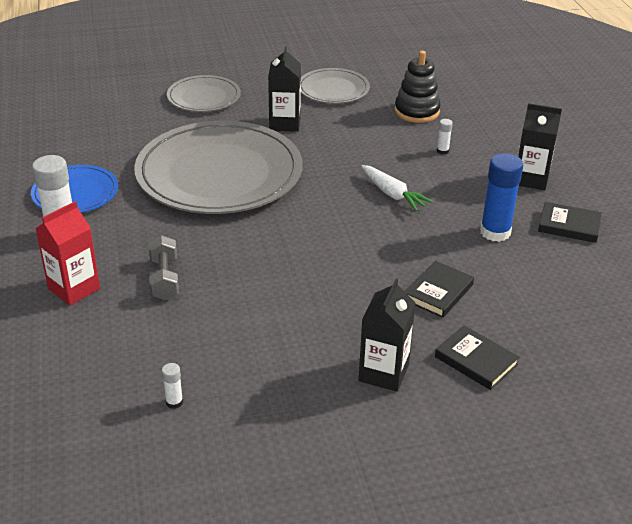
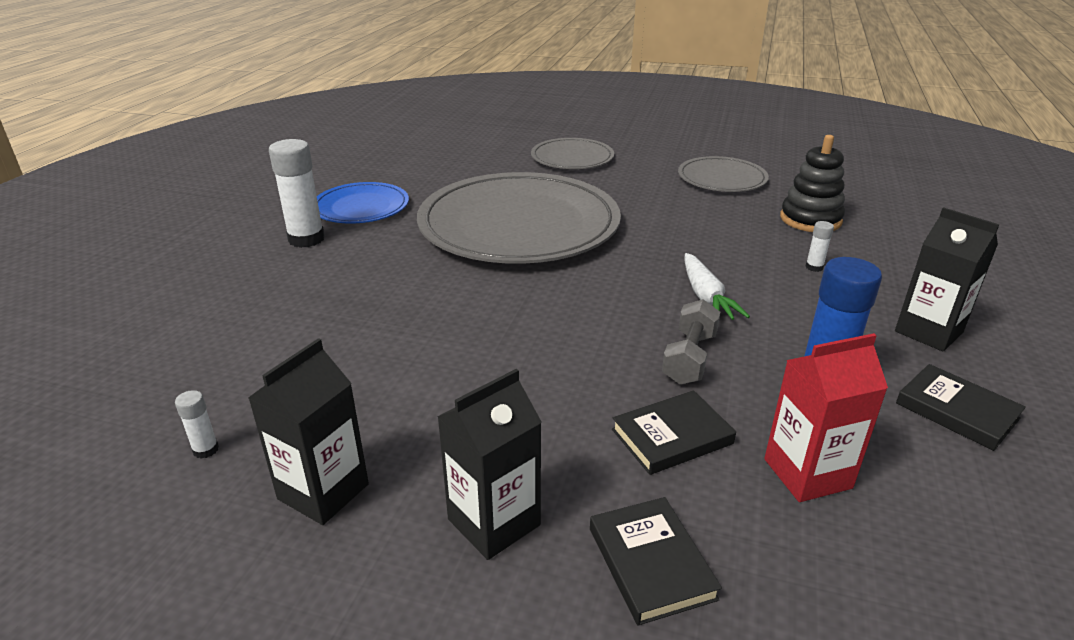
camera: 30 degrees right, 5 degrees down
(74, 289) = (257, 290): red carton -> red carton (807, 473)
(164, 279) = (352, 308): grey dumbbell -> grey dumbbell (689, 358)
(285, 123) = (636, 197): black carton -> black carton (323, 491)

